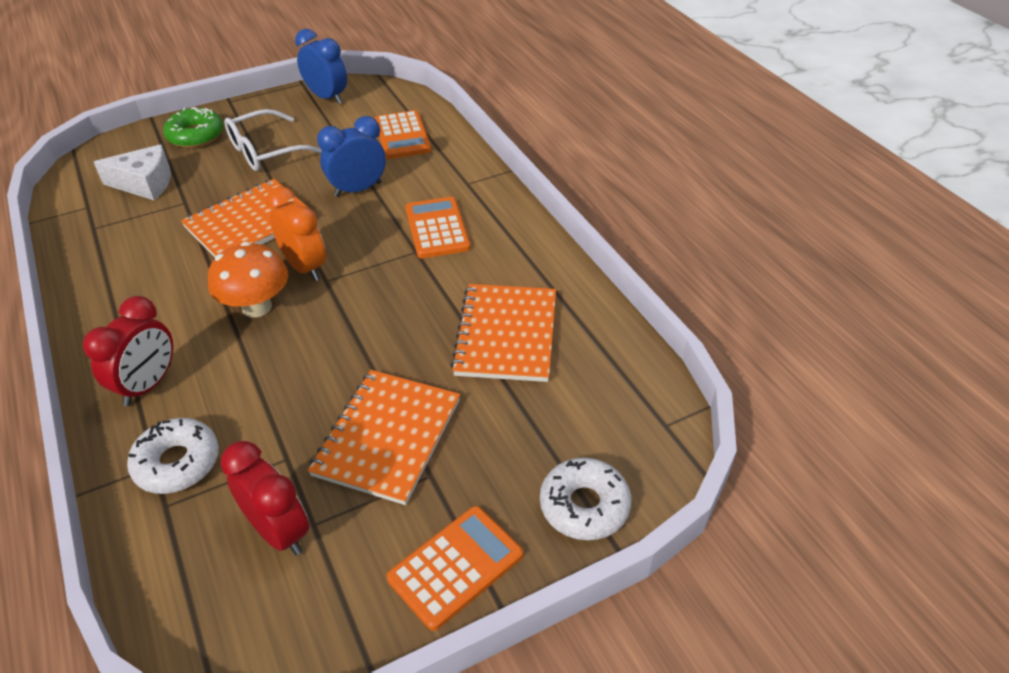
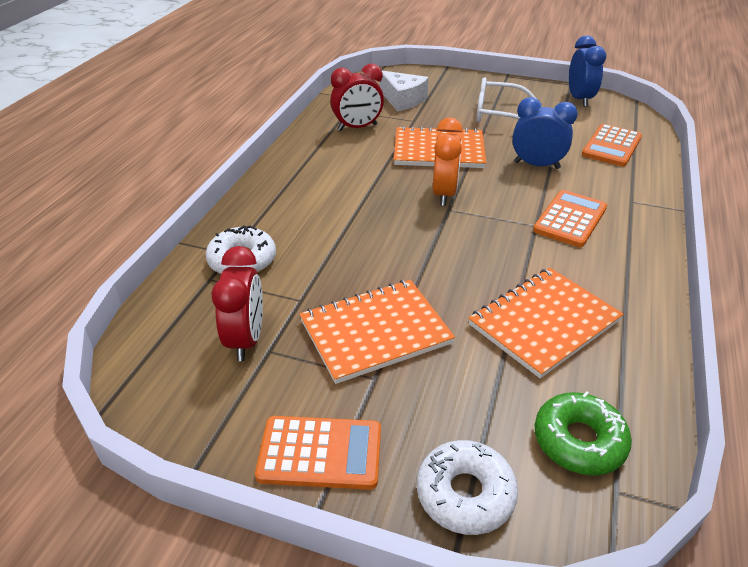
camera: 45 degrees right, 5 degrees down
(148, 385) = (278, 208): red clock -> red clock (357, 128)
(196, 135) = (463, 86): green donut -> green donut (579, 441)
(257, 307) = (387, 201): orange mushroom -> none

